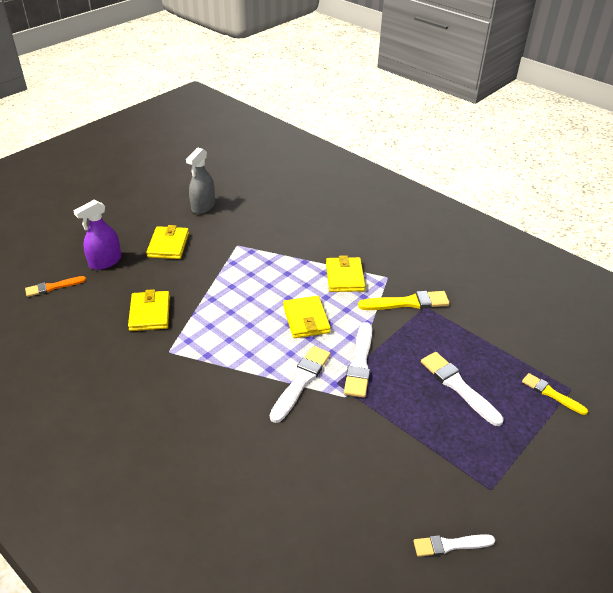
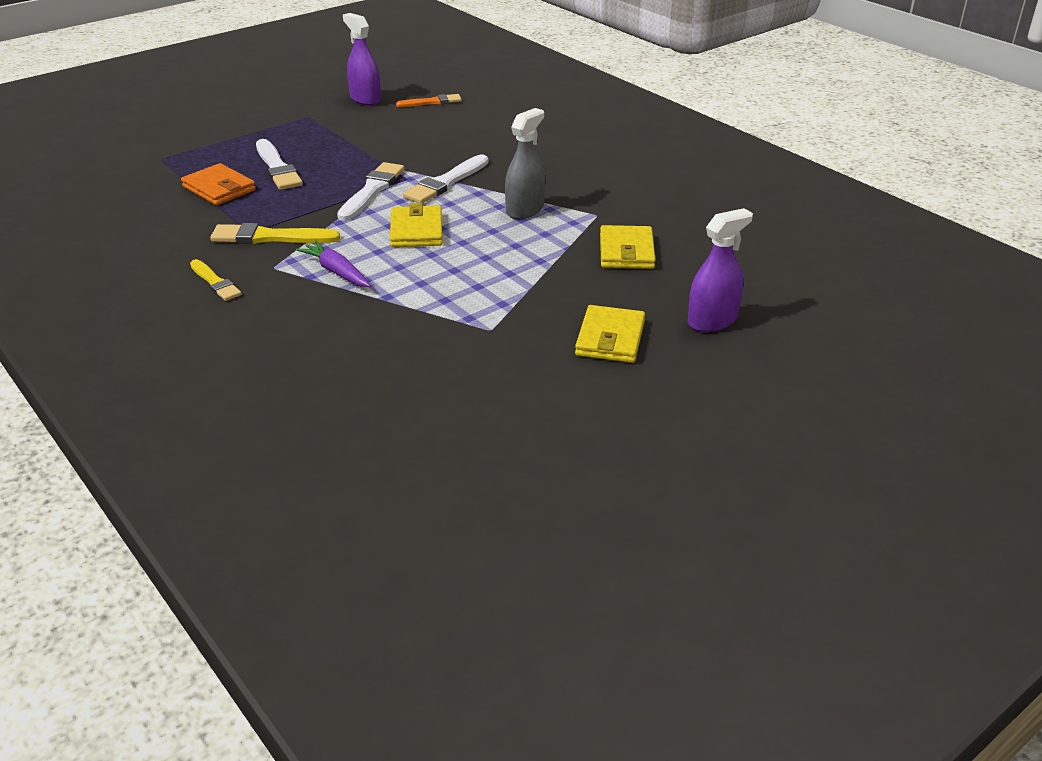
camera: 170 degrees left, 5 degrees down
(53, 287) = (779, 292): orange brush -> orange brush (432, 102)
(203, 206) = (546, 408): grey spray bottle -> grey spray bottle (525, 209)
(345, 277) = (336, 272): yellow wallet -> purple carrot
(450, 545) = (365, 99): white brush -> purple spray bottle
(485, 352) = (219, 188): none -> orange wallet
(551, 393) = (186, 157): yellow brush -> yellow brush (215, 282)

